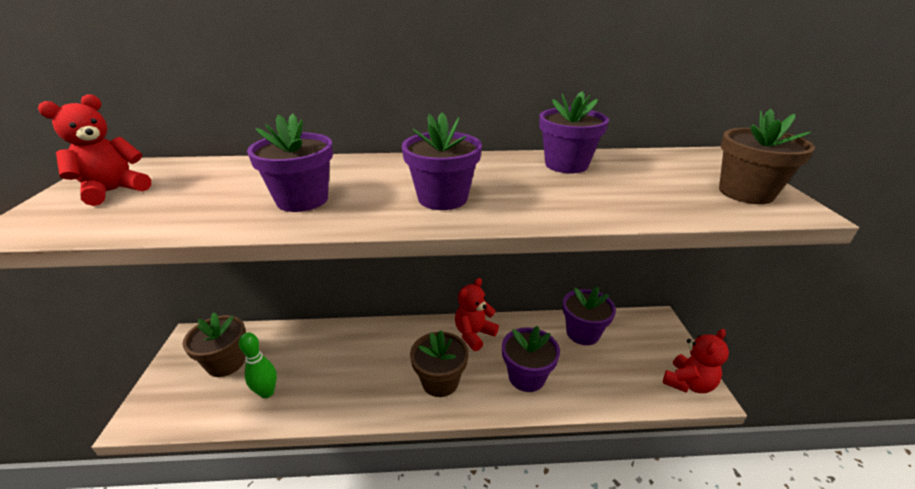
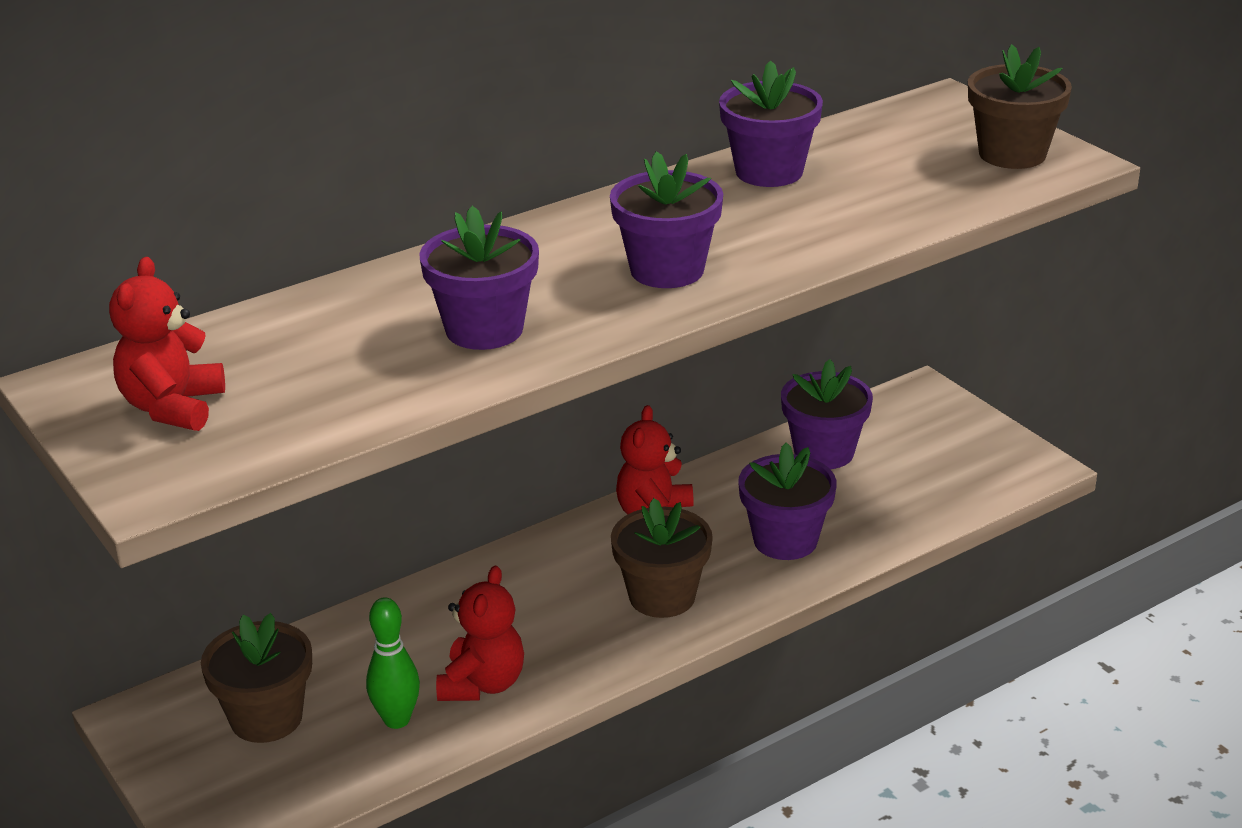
camera: 30 degrees left, 0 degrees up
(688, 383) = (1008, 462): red teddy bear -> red teddy bear (482, 684)

